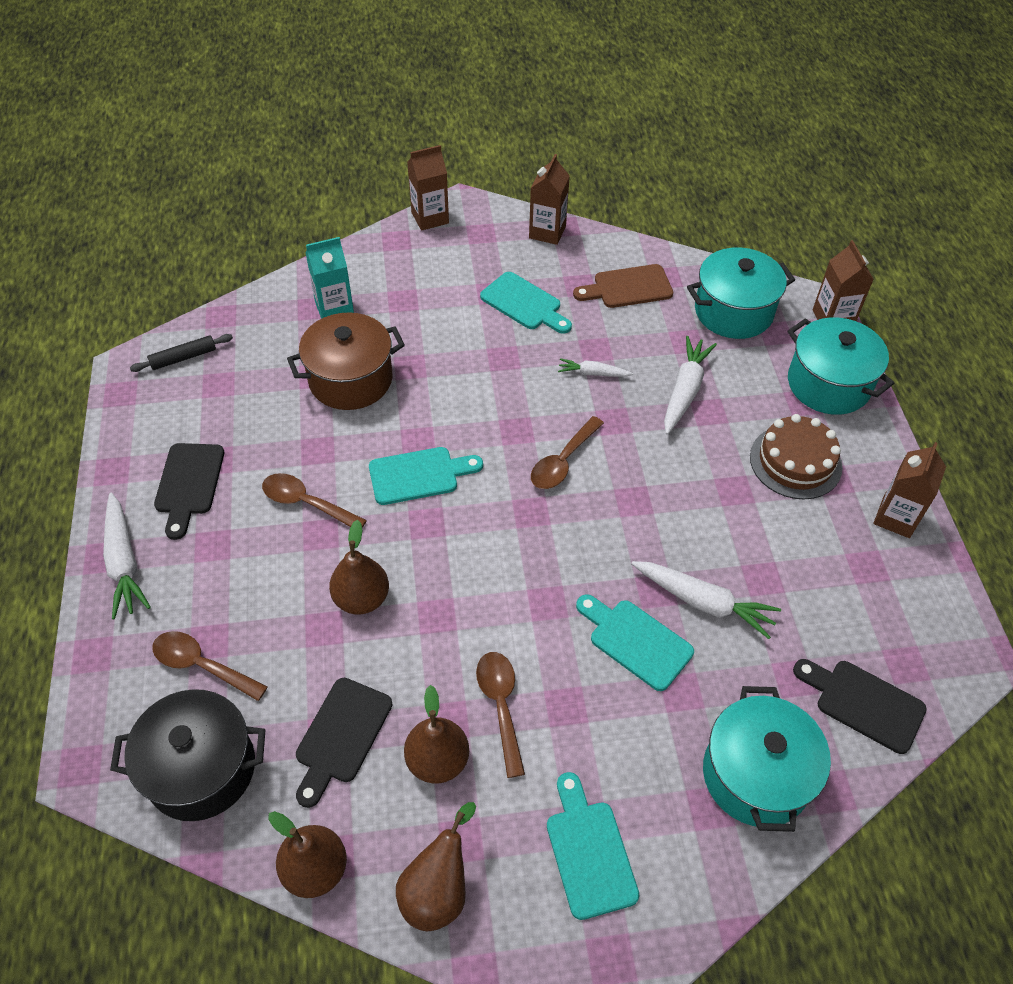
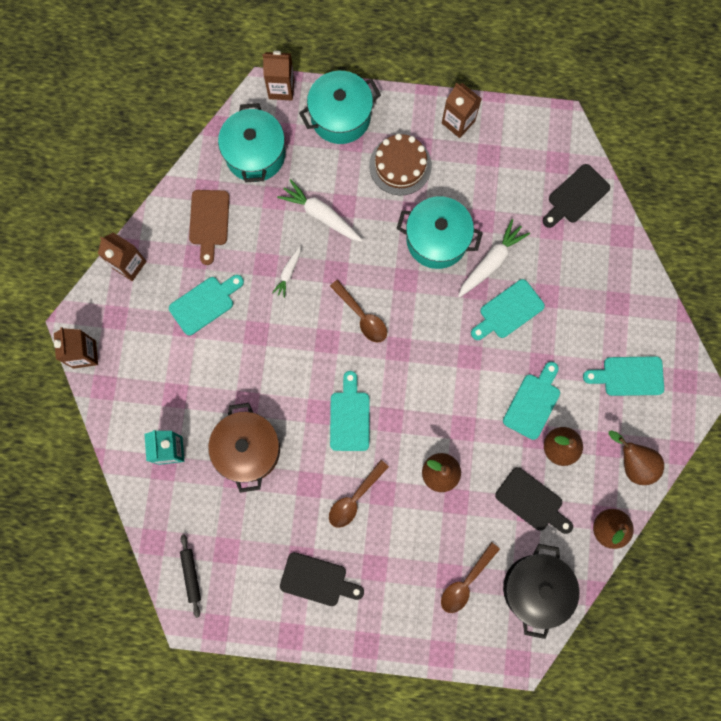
camera: 75 degrees left, 25 degrees up
(124, 562) = (374, 630): white carrot -> none
(500, 706) = (533, 403): brown spoon -> turquoise cutting board
(756, 775) = (604, 272): turquoise pot -> turquoise pot (437, 240)

